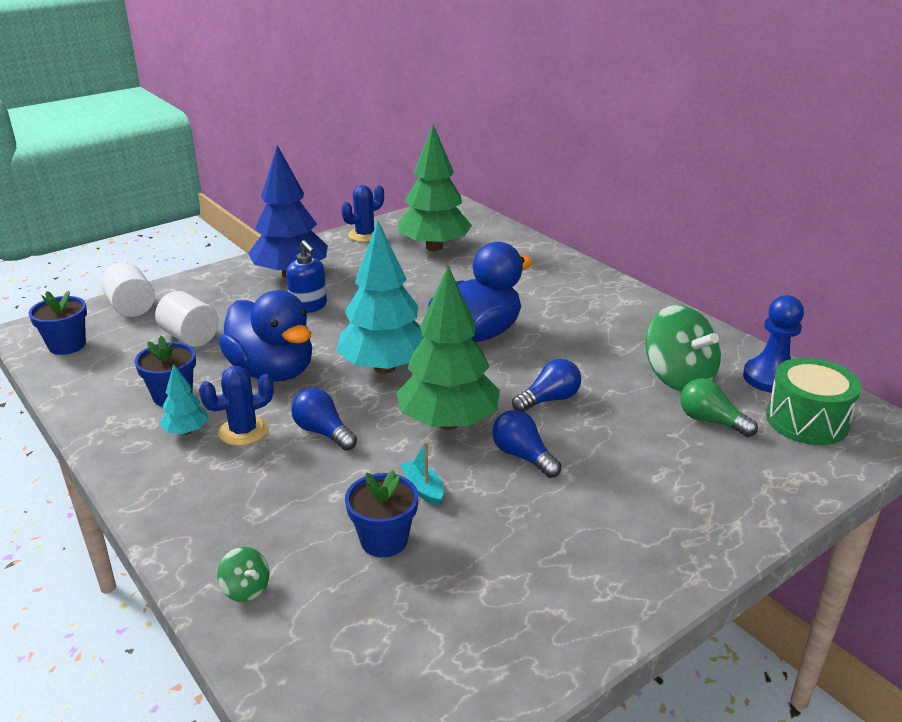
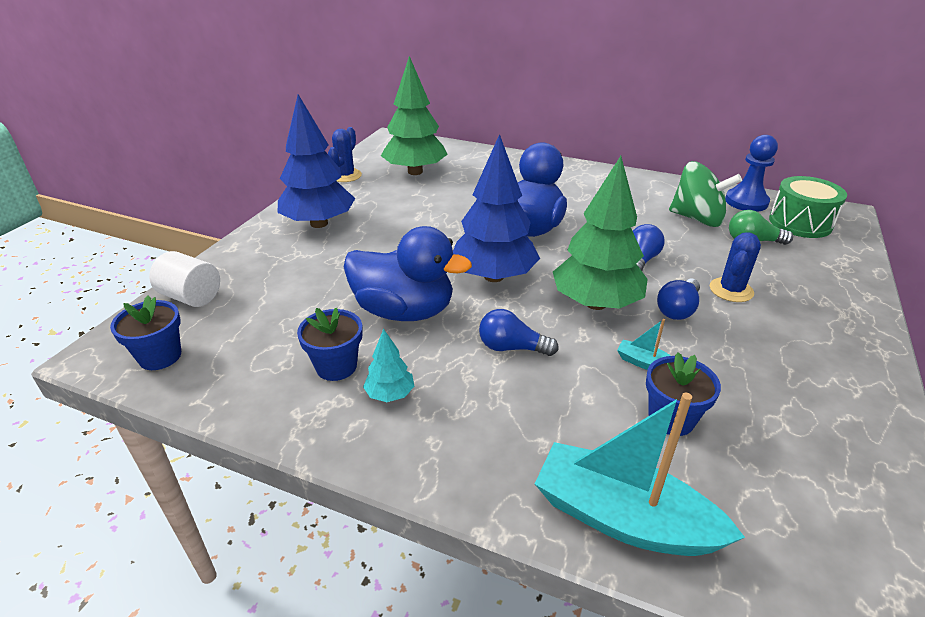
camera: 30 degrees left, 5 degrees up
(190, 337) = (288, 306): white cylinder -> none
(243, 431) = (443, 373): blue cactus -> blue cactus (731, 290)
(246, 589) = (623, 518): green spinning top -> turquoise boat
(309, 306) = (368, 246): blue soap dispenser -> none
(385, 367) = (494, 276): turquoise tree -> blue tree
(523, 456) = (677, 309): blue light bulb -> blue light bulb turned 75 degrees counterclockwise

